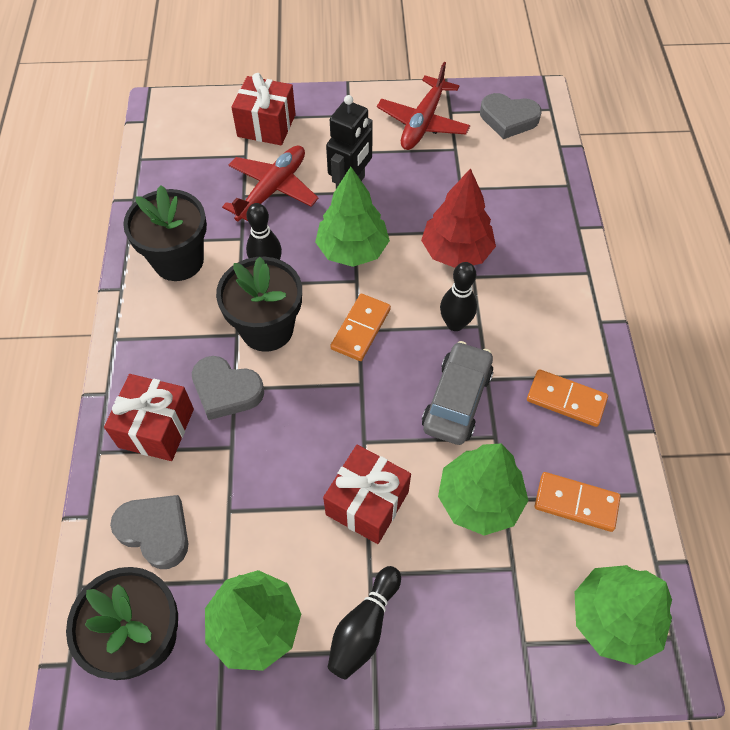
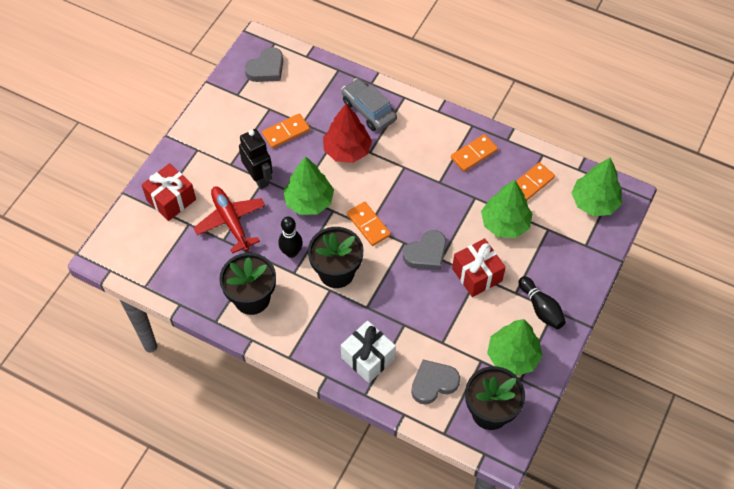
camera: 60 degrees left, 0 degrees up
(156, 428) = (368, 358): red gift -> white gift
(226, 390) = (365, 312): grey heart -> grey heart (426, 253)
(423, 122) = (235, 113): red plane -> none
(435, 179) = (286, 132): none -> orange domino
(455, 324) = (395, 178): black bowling pin -> none
(456, 400) = (443, 203): grey car -> grey car (368, 110)

